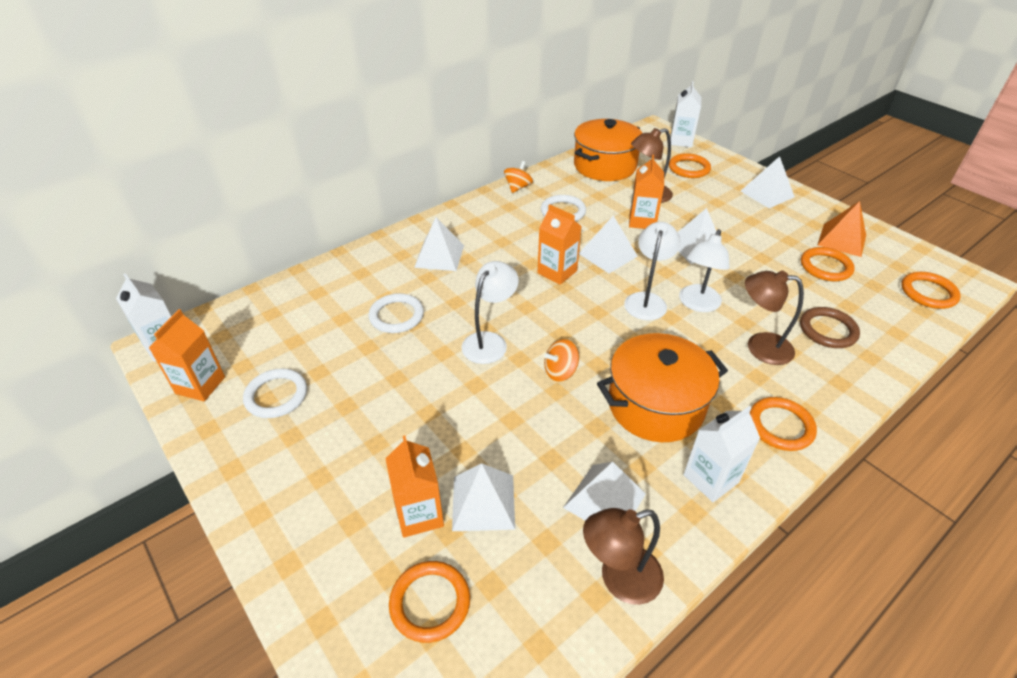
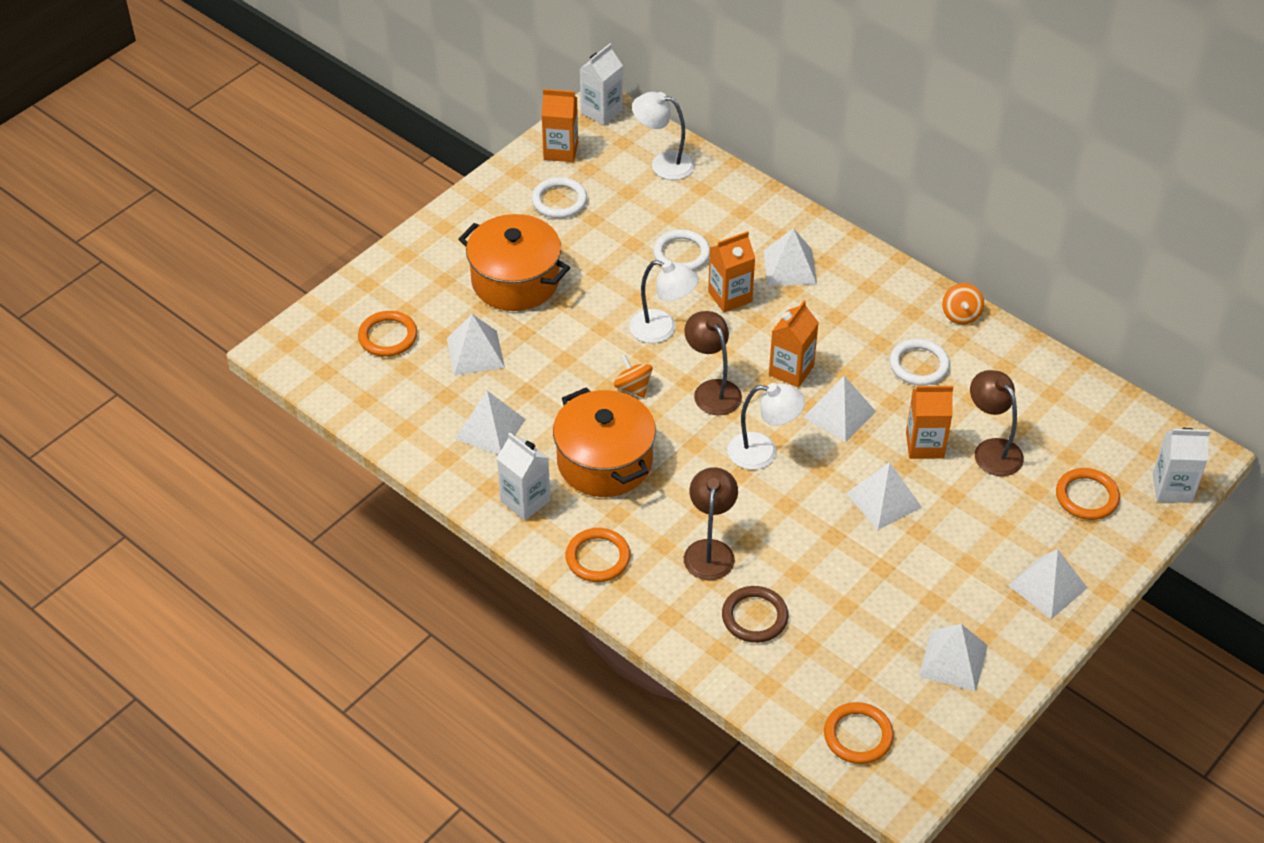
camera: 80 degrees right, 5 degrees up
(419, 514) = (458, 316): orange carton -> orange carton (730, 297)
(518, 187) = (961, 315): orange spinning top -> orange spinning top turned 75 degrees clockwise
(605, 166) = (1054, 400): orange pot -> orange pot (515, 281)
(619, 579) = (421, 441): brown lamp -> brown lamp (712, 390)
(697, 304) = (768, 498): white lamp -> white lamp (663, 163)
(825, 267) = (882, 632): orange ring -> none
(842, 240) = (953, 660): orange pyramid -> white pyramid

